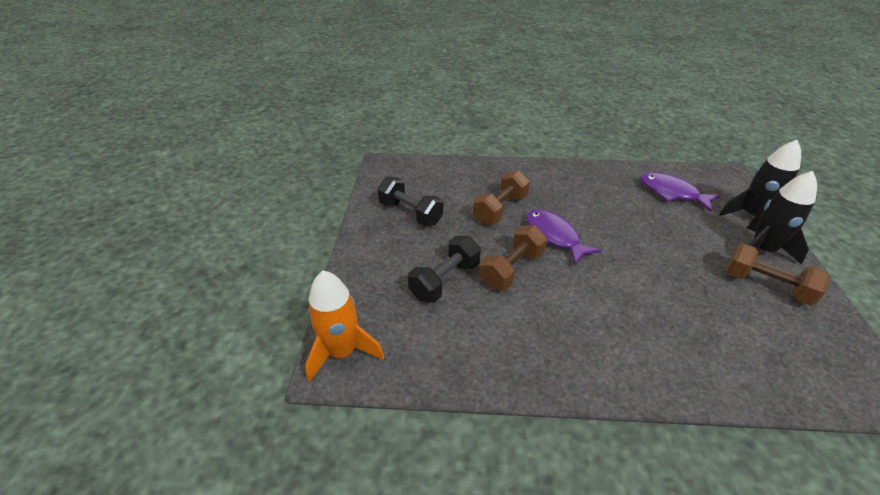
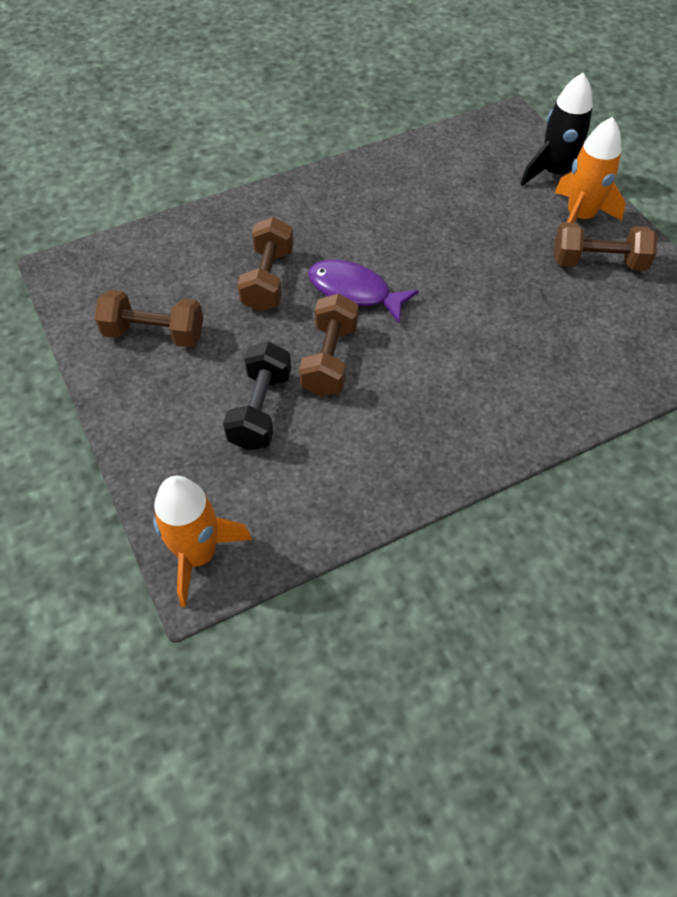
camera: 30 degrees left, 15 degrees up
(410, 213) = (154, 334): black dumbbell -> brown dumbbell
(672, 193) = (458, 172): purple fish -> none
(762, 250) = (579, 217): black rocket -> orange rocket

